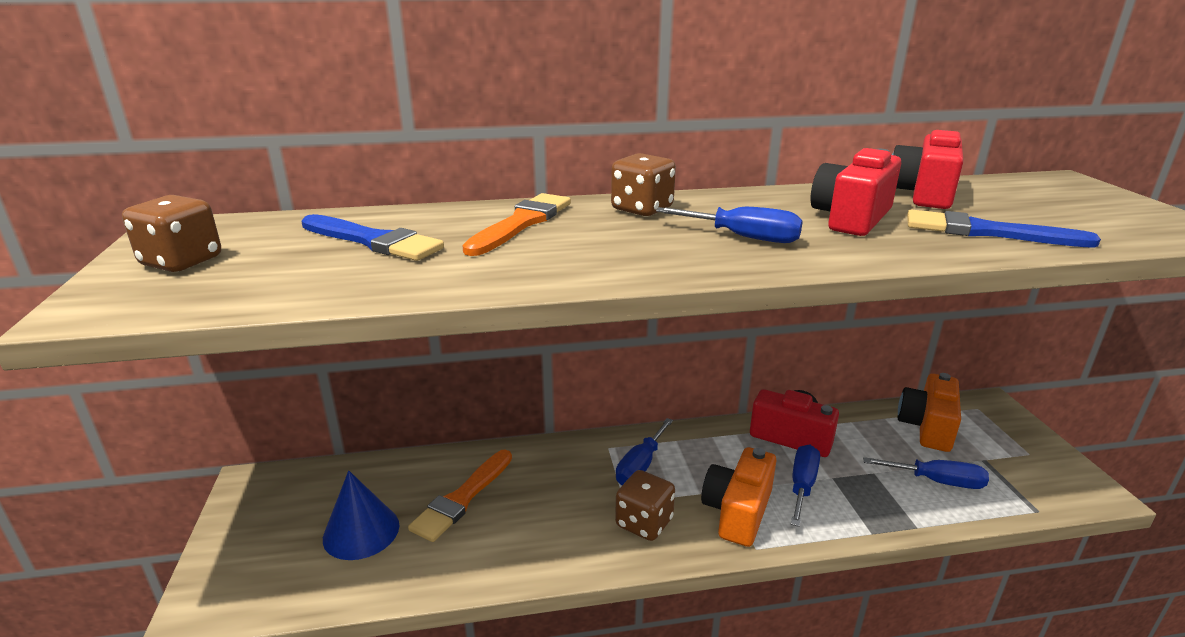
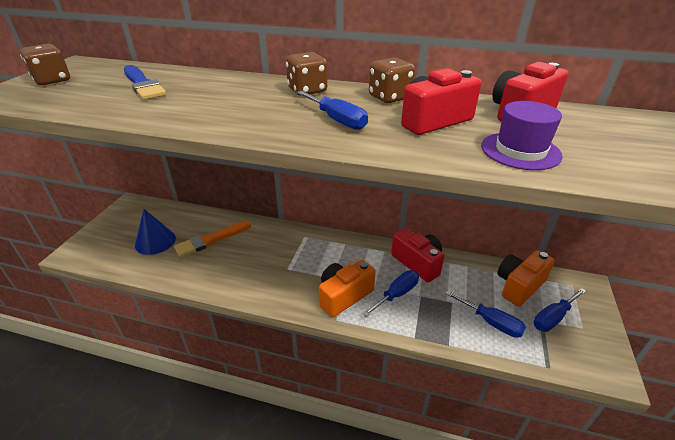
camera: 25 degrees right, 10 degrees up
(521, 223) = (228, 87): orange brush -> none
(640, 466) = (312, 252): blue screwdriver -> blue screwdriver (553, 318)
(644, 523) = (287, 283): brown dice -> brown dice (389, 97)
(986, 232) = (520, 151): blue brush -> purple hat

